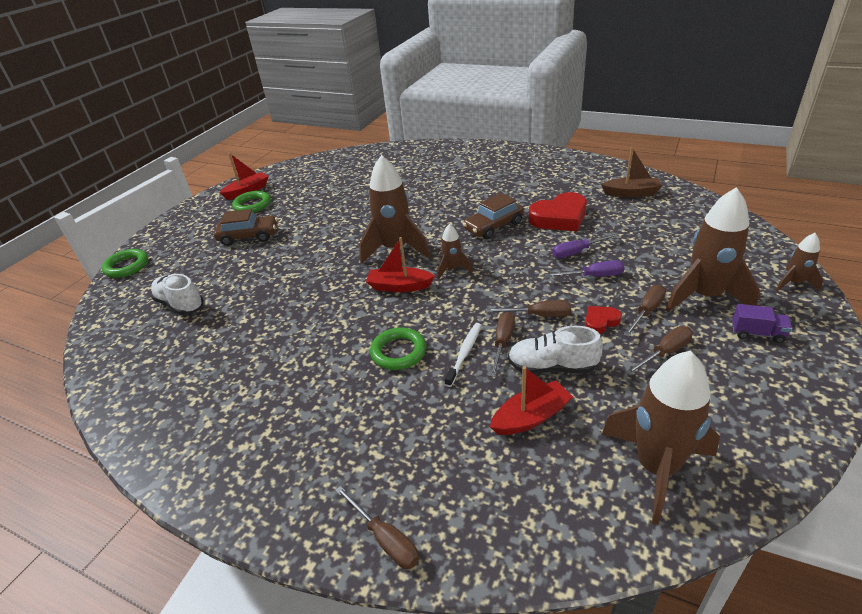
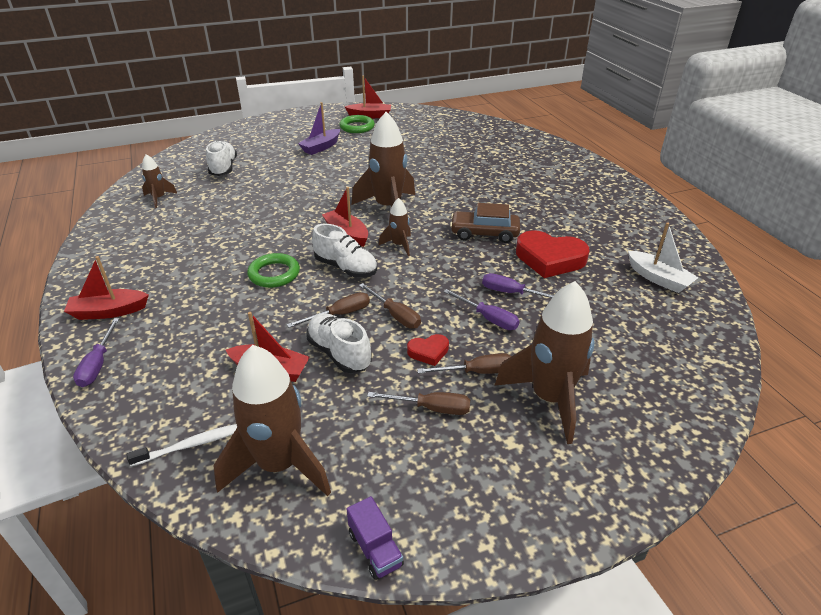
camera: 40 degrees right, 0 degrees up
(127, 266) = (236, 130): green ring -> none
(249, 236) = (321, 147): brown car -> purple boat
(305, 493) = (109, 311): none -> red boat
(385, 539) = (98, 364): brown screwdriver -> purple screwdriver
(445, 309) = (346, 268): none -> white shoe
(464, 353) = (306, 303): white toothbrush -> white toothbrush (192, 445)
(600, 322) = (428, 352): red heart -> red heart turned 150 degrees clockwise
(631, 193) = (658, 279): brown boat -> white boat
(757, 333) = (535, 458): purple truck -> purple truck (375, 549)
(794, 283) = (662, 454): brown rocket -> brown rocket (159, 198)

